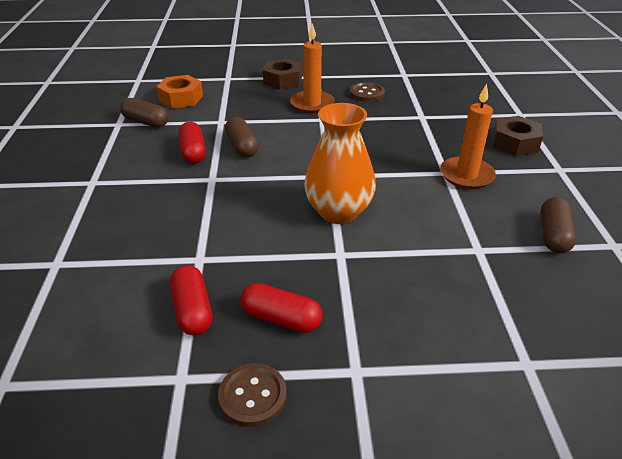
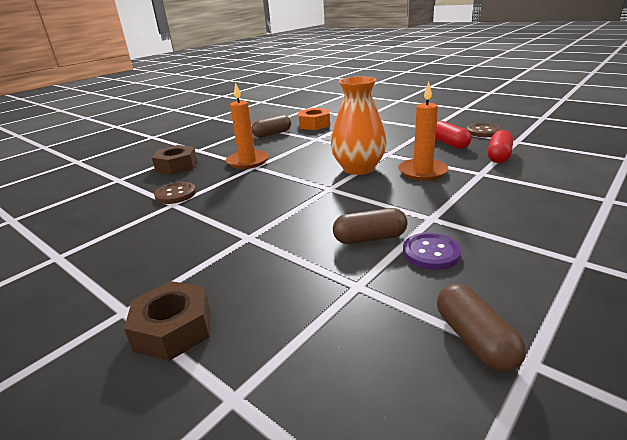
camera: 135 degrees left, 10 degrees down
(181, 98) = (374, 378): orange nut -> orange nut (314, 124)
(193, 152) = (431, 253): red capsule -> purple button
(242, 146) = (370, 238): brown capsule -> brown capsule turned 60 degrees clockwise
(312, 104) = (221, 261): orange candle -> orange candle (422, 172)
(367, 93) = (147, 248): brown button -> brown button (175, 194)

